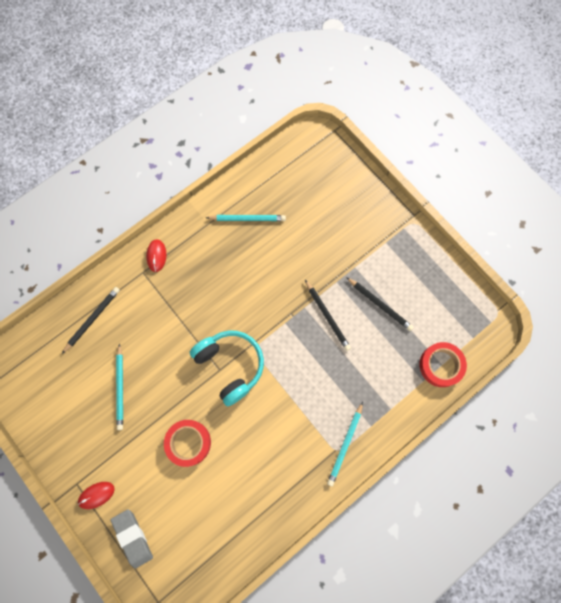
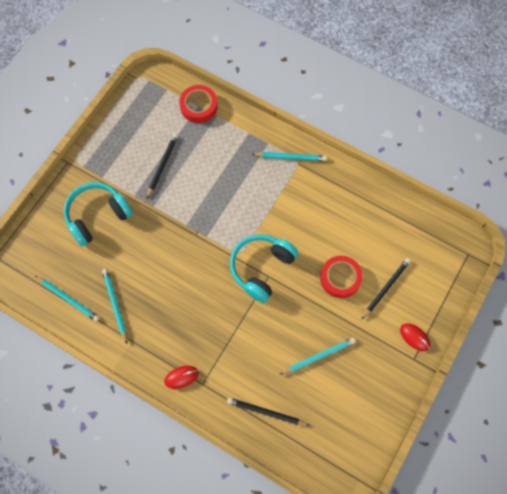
camera: 110 degrees left, 5 degrees down
(133, 537) = (432, 293): grey eraser -> none
(269, 180) = (68, 299): none -> turquoise pencil
(327, 316) = (188, 204): black pencil -> black pencil (386, 288)
(344, 227) = (97, 216): none -> turquoise headphones

